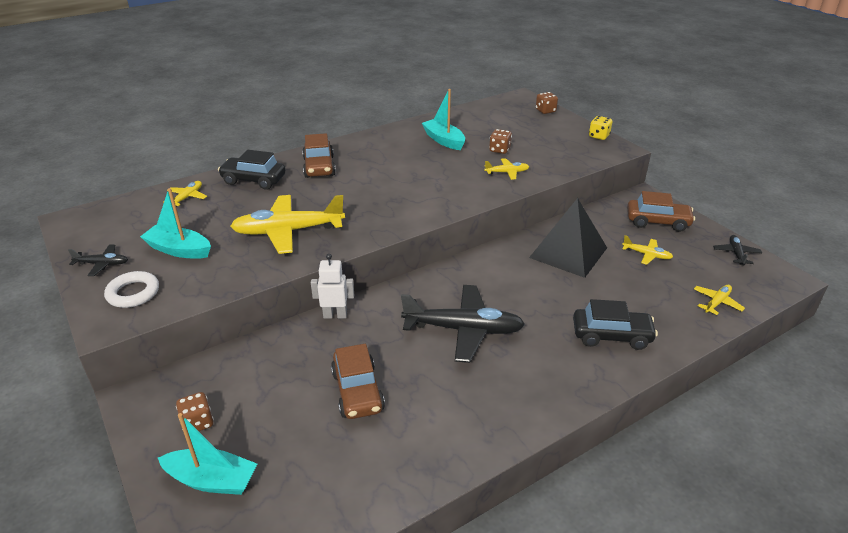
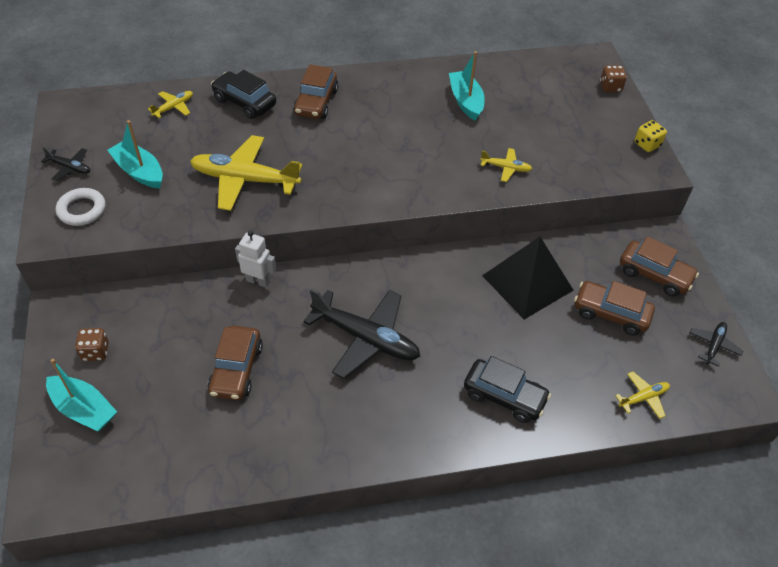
camera: 20 degrees right, 15 degrees up
(499, 150) = (518, 133): brown dice -> none
(647, 255) = (610, 313): yellow plane -> brown car

